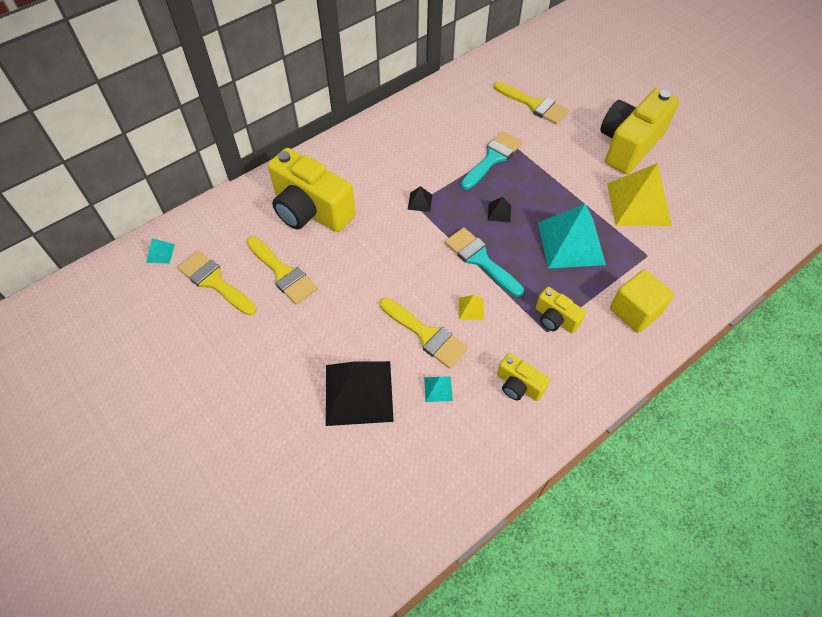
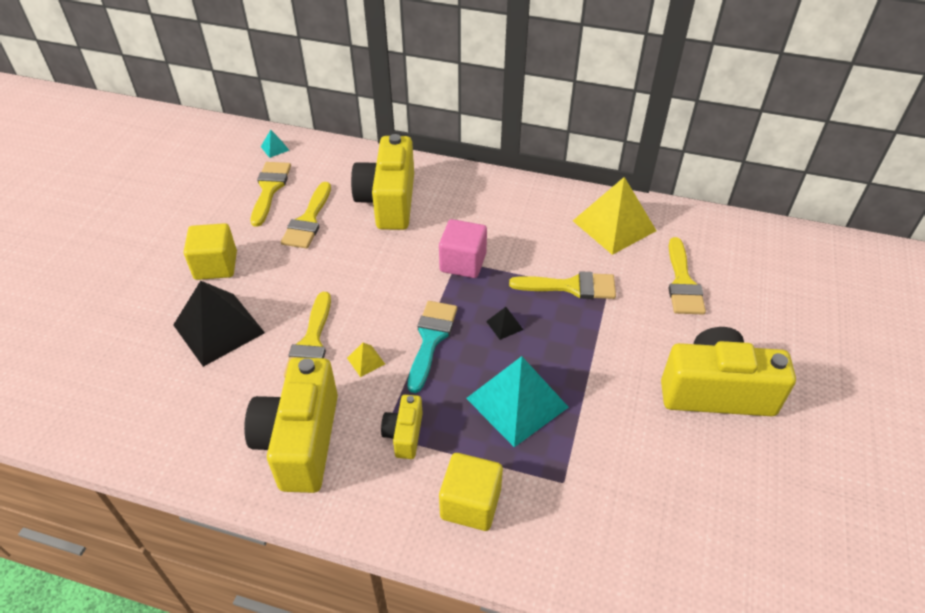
camera: 55 degrees right, 10 degrees down
(279, 364) = (216, 265): none -> yellow cube
(420, 202) = (463, 263): black pyramid -> pink cube
(438, 389) = (257, 381): turquoise pyramid -> none
(492, 158) = (571, 286): turquoise brush -> yellow brush
(518, 385) = (300, 441): yellow camera -> yellow camera, size x2.06
(638, 204) = (632, 439): yellow pyramid -> yellow pyramid (614, 225)

